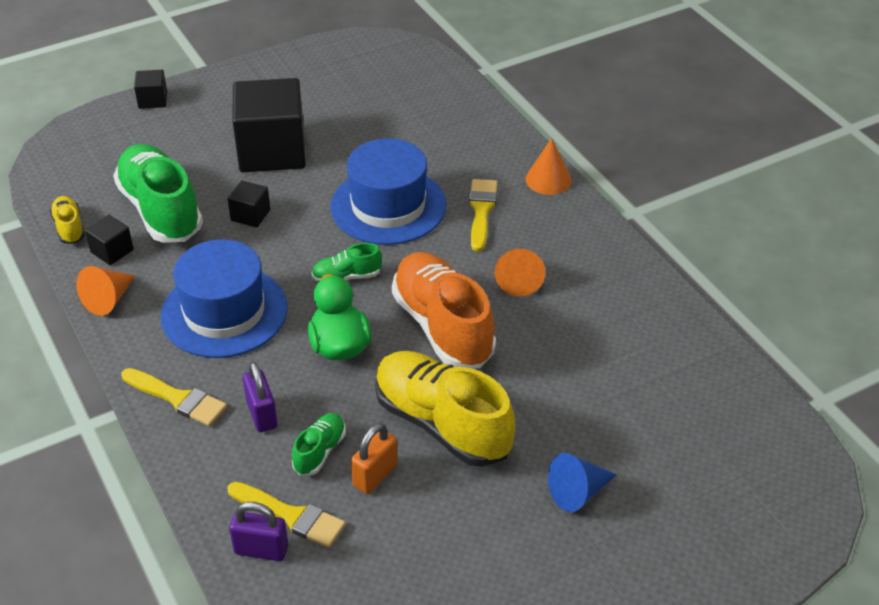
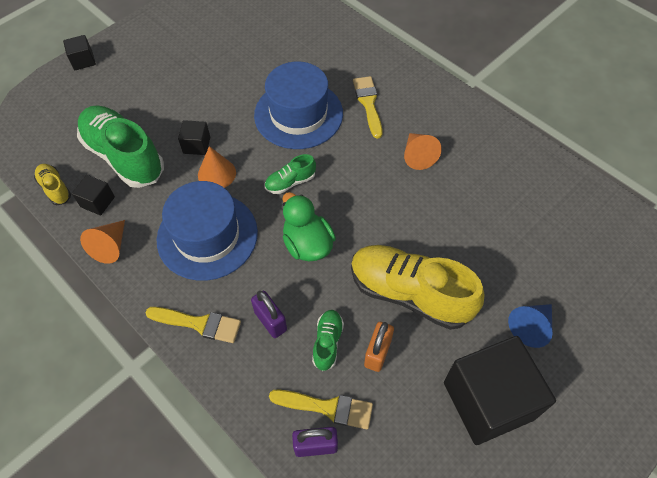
camera: 15 degrees left, 15 degrees up
(272, 151) = (193, 86): black cube -> black cube (488, 400)
(443, 326) = (378, 208): orange shoe -> none
(548, 179) = (406, 67): orange cone -> orange cone (217, 173)

